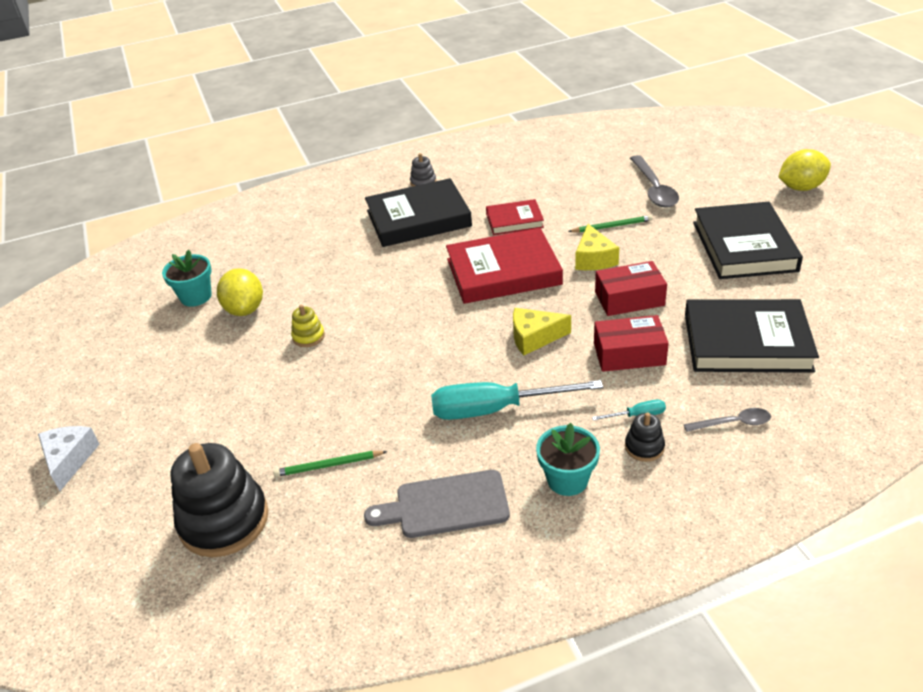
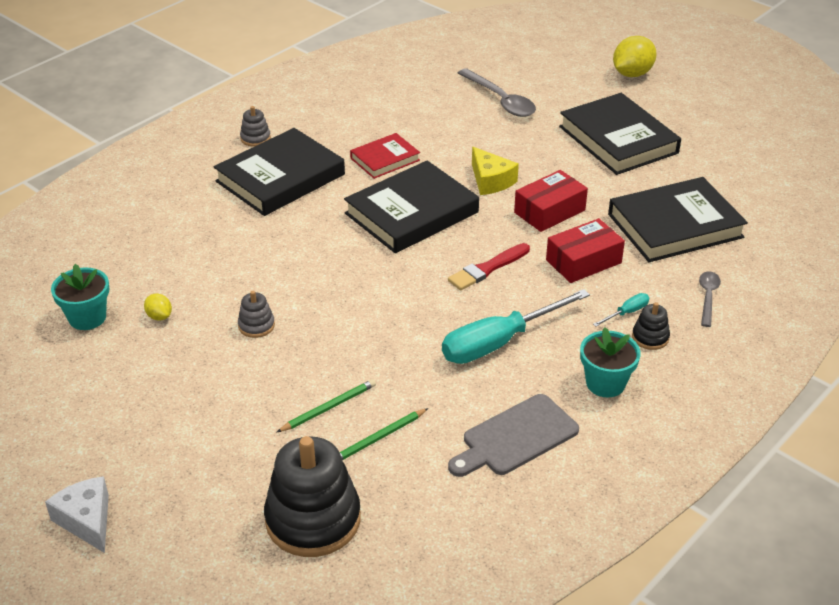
camera: 30 degrees left, 0 degrees up
(245, 309) = (159, 316): yellow lemon -> yellow lemon, size x0.50
(308, 336) = (256, 325): yellow stacking toy -> grey stacking toy
(503, 272) = (412, 213): red book -> black book
(534, 338) = (487, 268): yellow cheese -> red brush
(612, 226) = (486, 145): green pencil -> green pencil (328, 408)
(733, 423) = (708, 297): grey spoon -> grey spoon turned 45 degrees counterclockwise

